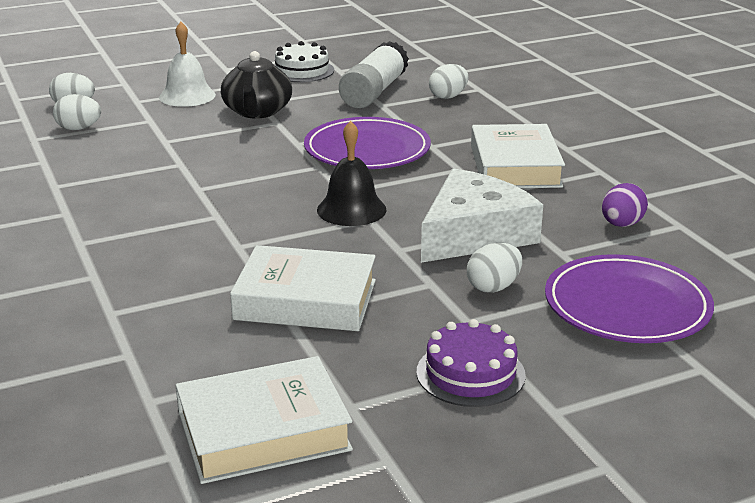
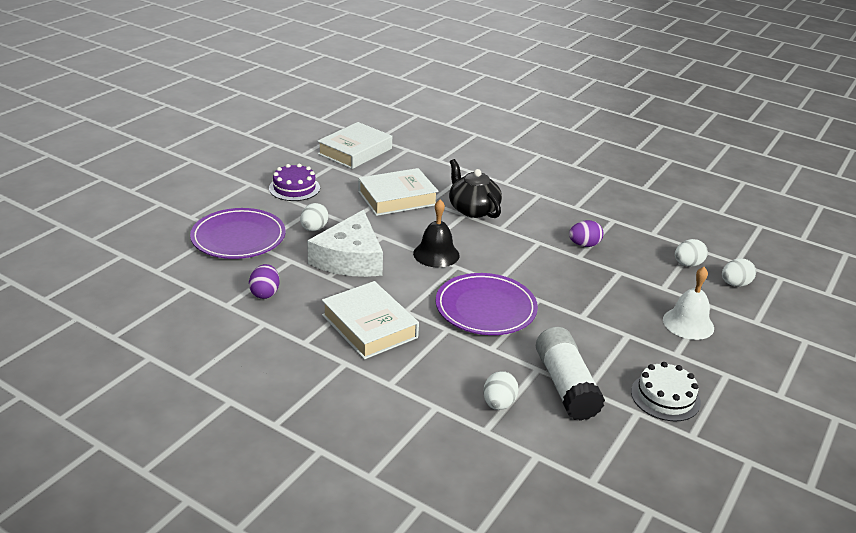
camera: 145 degrees right, 5 degrees up
(150, 172) = (584, 245): none -> purple egg
(257, 112) = (613, 323): black teapot -> black teapot (473, 209)

